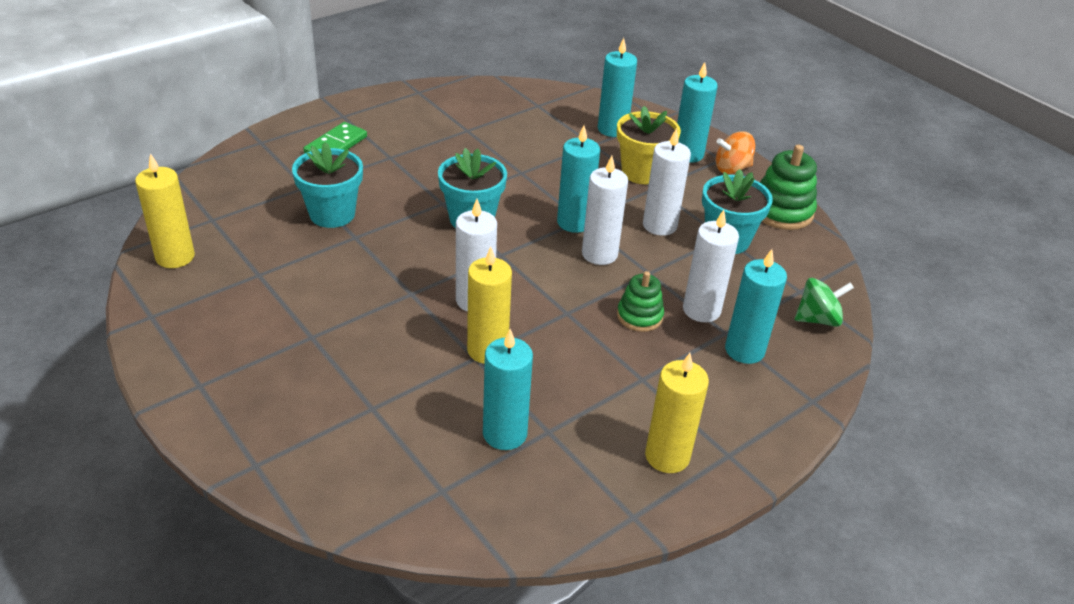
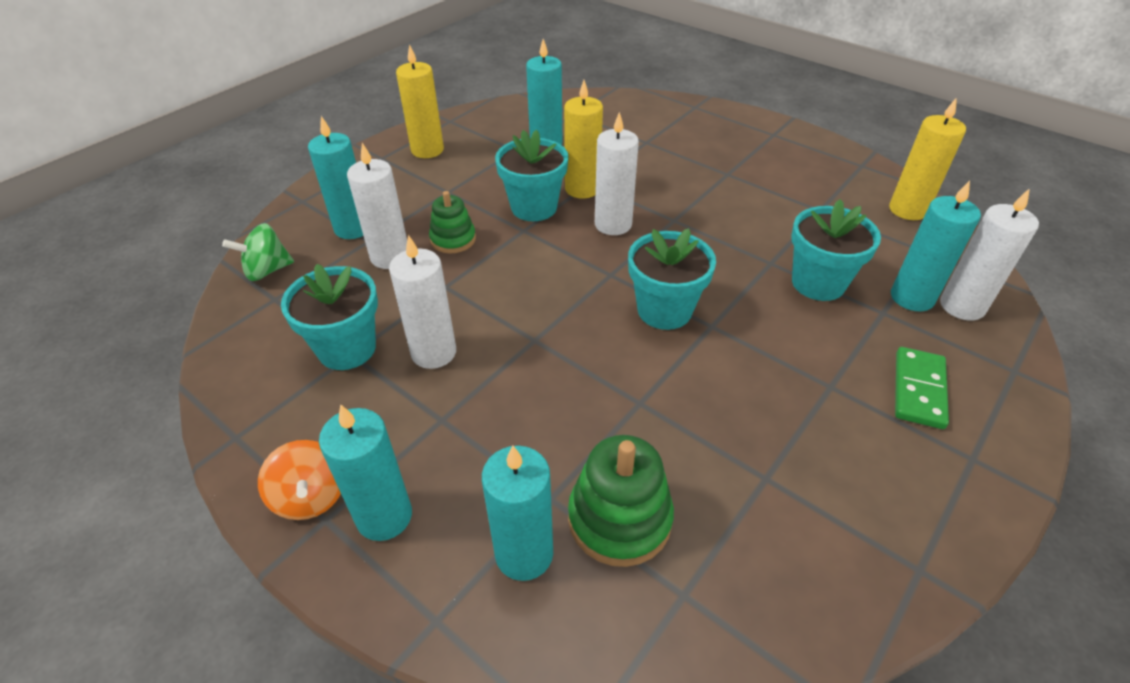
camera: 170 degrees right, 5 degrees up
(549, 337) = (534, 207): none -> turquoise flower pot
(574, 222) = (542, 333): turquoise candle -> turquoise candle (912, 297)
(599, 254) = (503, 297): white candle -> white candle (962, 306)
(642, 172) = (462, 448): yellow flower pot -> none
(732, 169) = (311, 496): orange spinning top -> orange spinning top turned 90 degrees clockwise
(782, 211) = (254, 417): green stacking toy -> green stacking toy (619, 519)

